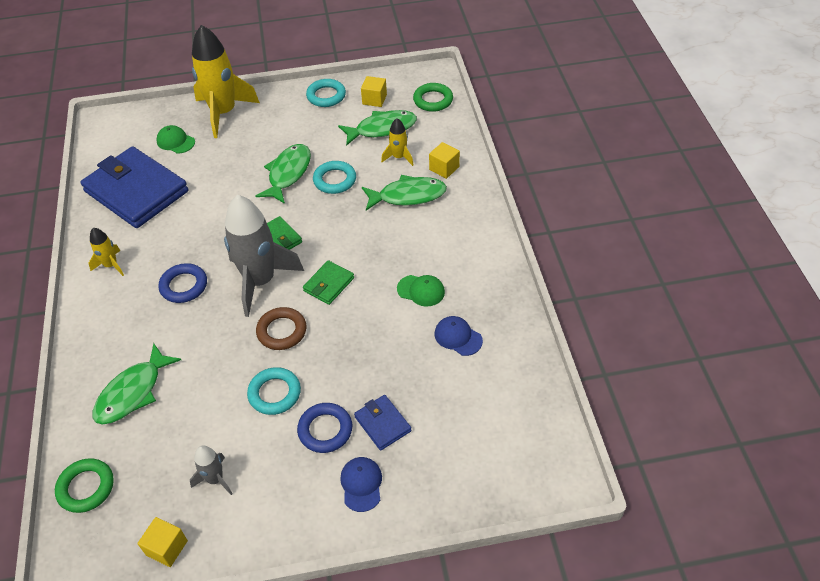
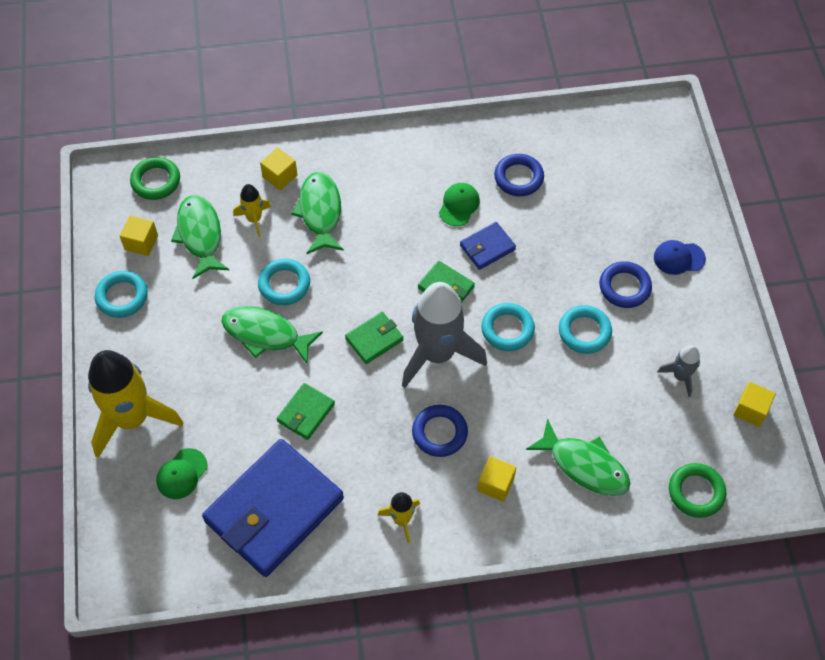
camera: 90 degrees left, 10 degrees up
(128, 326) = (495, 484): none -> yellow cube
(215, 202) = (306, 413): none -> green wallet
(282, 331) = (507, 329): brown ring -> turquoise ring
(382, 424) = (616, 241): blue wallet -> blue wallet (487, 247)
(458, 337) = (518, 178): blue cap -> blue ring

